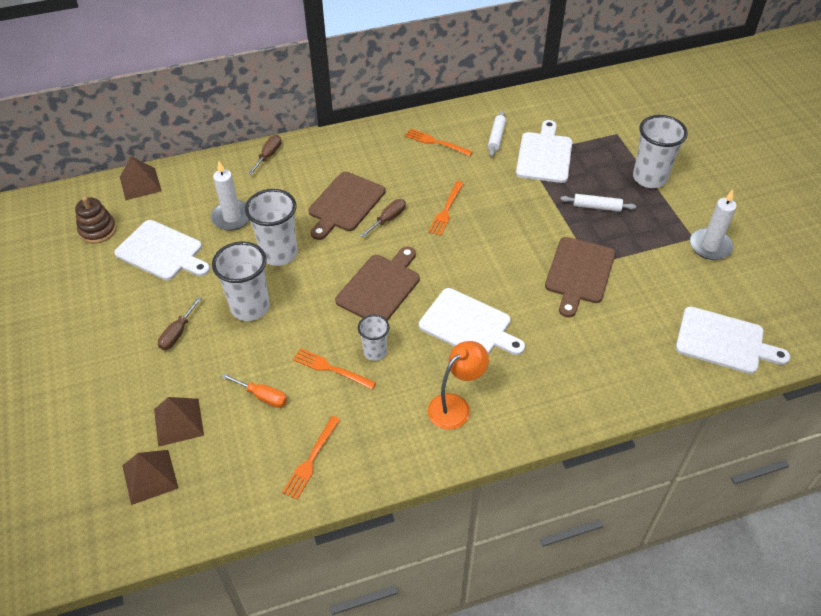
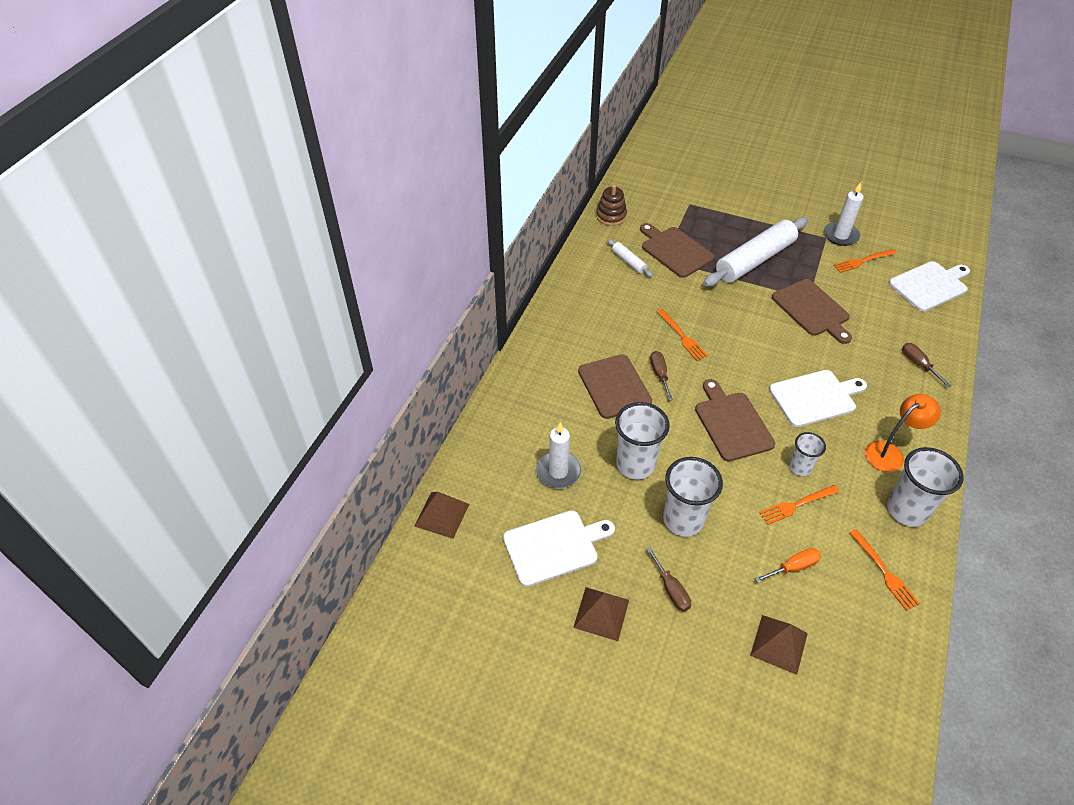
camera: 50 degrees left, 0 degrees up
(98, 230) = (474, 583): brown stacking toy -> brown stacking toy (611, 216)
(150, 476) = (827, 699): brown pyramid -> brown pyramid (601, 613)
(268, 155) = (503, 403): brown screwdriver -> brown screwdriver (918, 364)
(435, 142) = (598, 296): orange fork -> orange fork (862, 261)
(455, 406) = (890, 453): orange lamp -> orange lamp turned 60 degrees clockwise
(544, 155) = (675, 250): white cutting board -> brown cutting board
(597, 207) = (754, 260): white rolling pin -> white rolling pin, size x2.27
(649, 178) = (750, 219): white cup -> white cup (906, 510)

